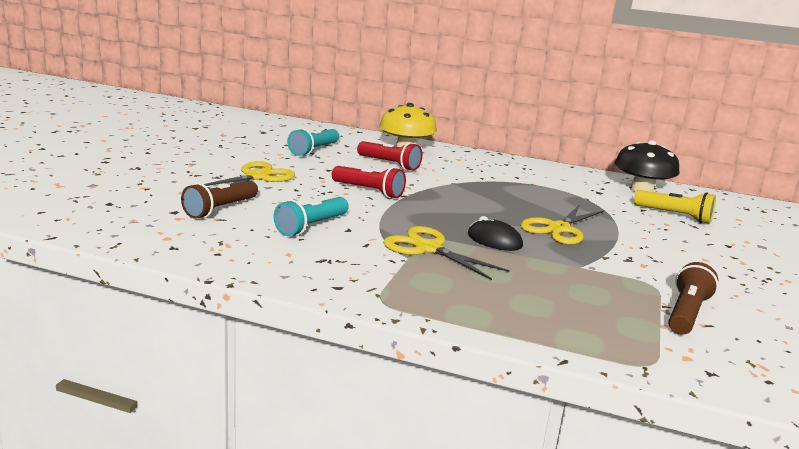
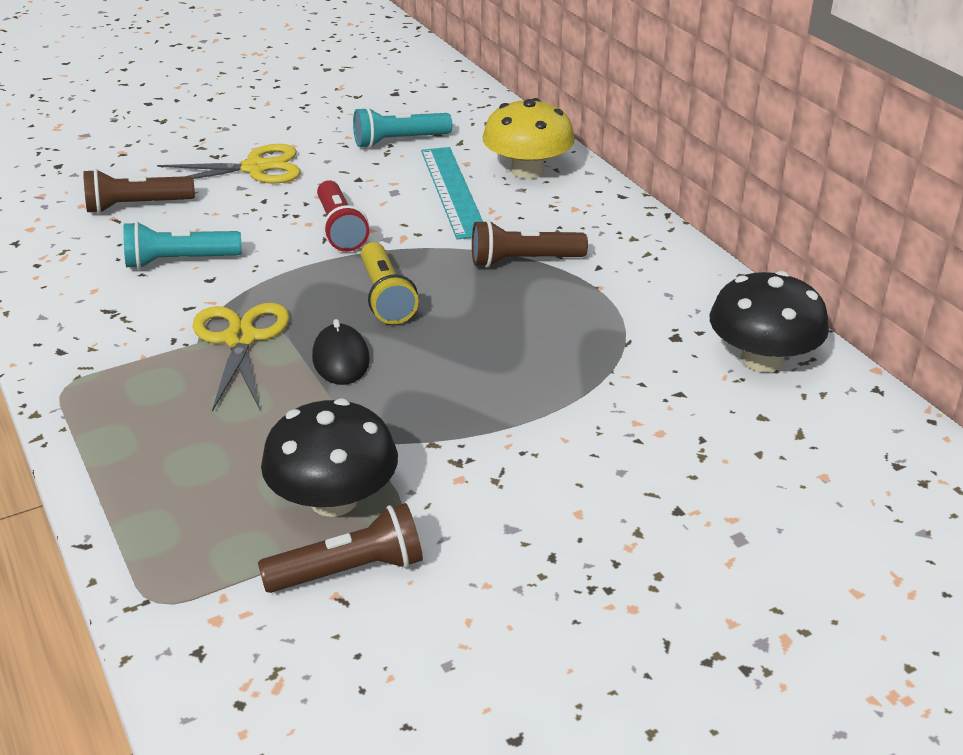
camera: 45 degrees right, 15 degrees up
(389, 164) = (453, 191): red flashlight -> turquoise ruler
(483, 182) = (523, 261): none -> brown flashlight
(558, 229) = (465, 375): yellow scissors -> none
(619, 292) = (333, 499): none -> black mushroom
(674, 216) = (709, 425): yellow flashlight -> yellow flashlight (385, 297)

